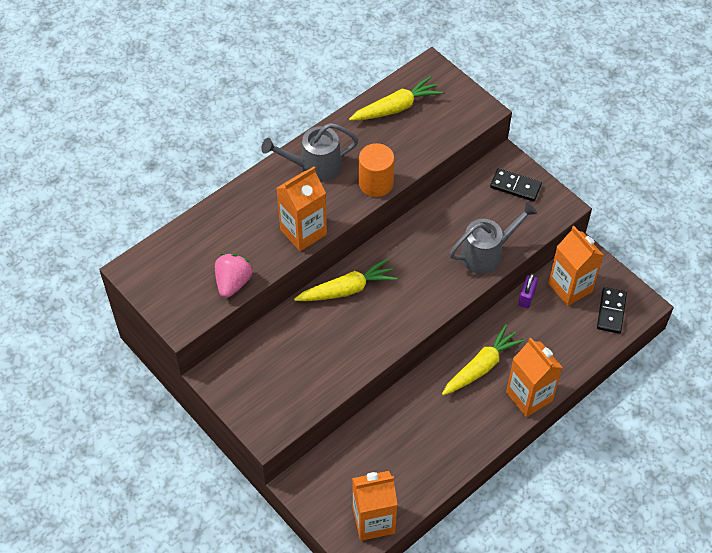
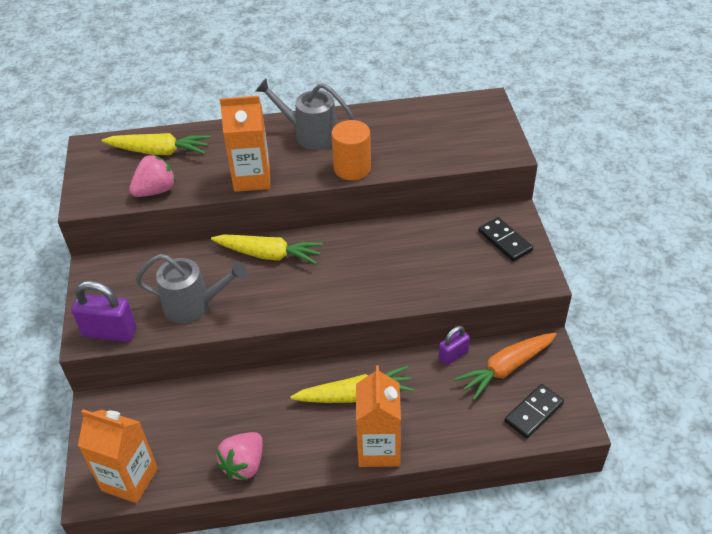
camera: 35 degrees right, 10 degrees down
(281, 420) = (110, 332): none -> purple padlock
(395, 108) = (425, 119): yellow carrot -> yellow carrot (159, 151)
(446, 462) = (244, 465): none -> pink strawberry
(487, 253) = (426, 285): grey watering can -> grey watering can (195, 305)
(570, 287) = (506, 368): orange carton -> orange carrot

